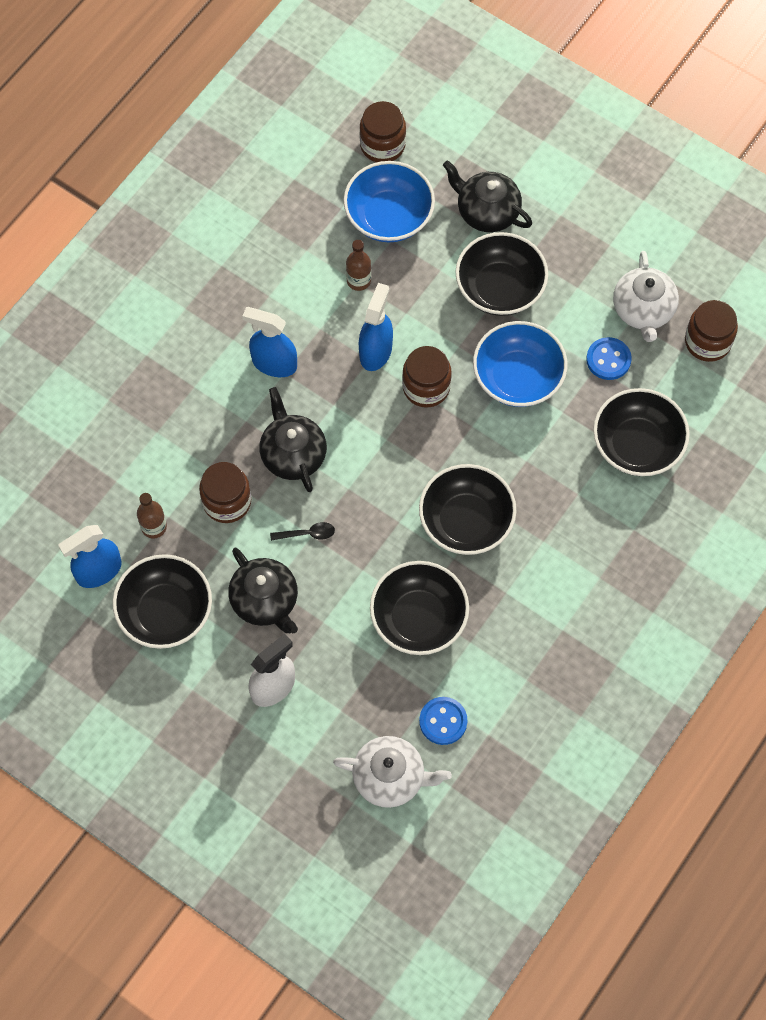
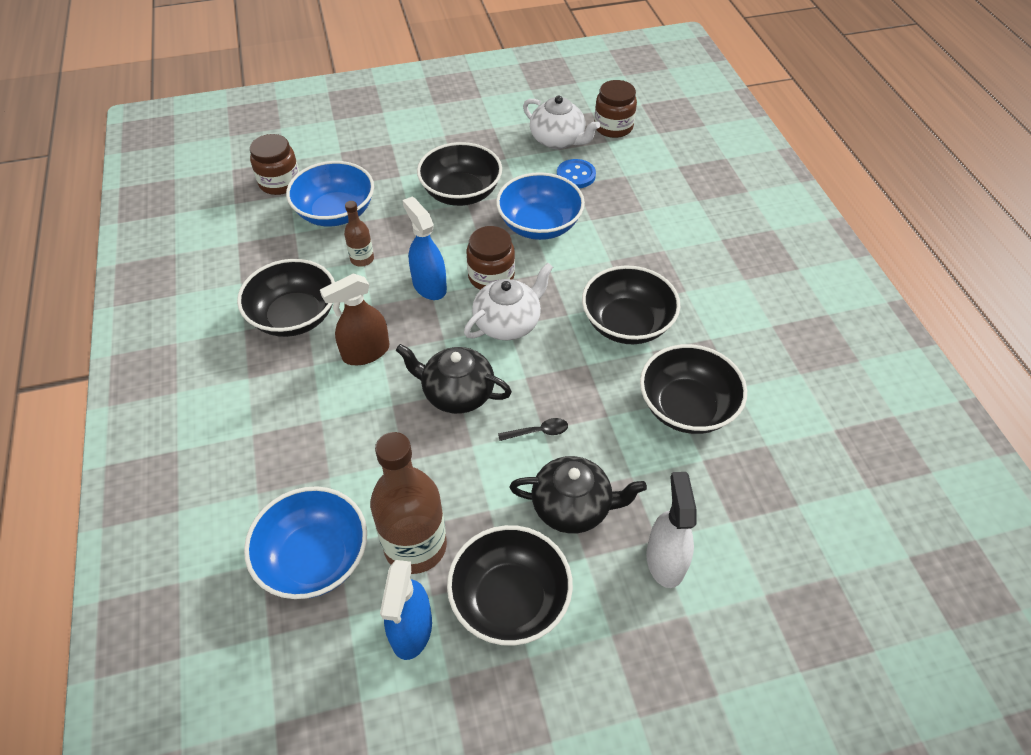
camera: 50 degrees left, 15 degrees down
(96, 475) = (314, 558): none -> blue bowl
(154, 527) = (415, 546): brown bottle -> brown bottle, size x2.03
(227, 502) = (450, 470): brown jar -> none
(274, 363) = (365, 352): blue spray bottle -> brown spray bottle
(307, 533) = (538, 432): black spoon -> black spoon turned 45 degrees clockwise
(390, 777) = (828, 528): white teapot -> white teapot (508, 323)
(443, 721) = (798, 452): blue button -> none
(487, 211) = (397, 165): black teapot -> none
(637, 445) = (656, 200): black bowl -> black bowl (294, 316)

